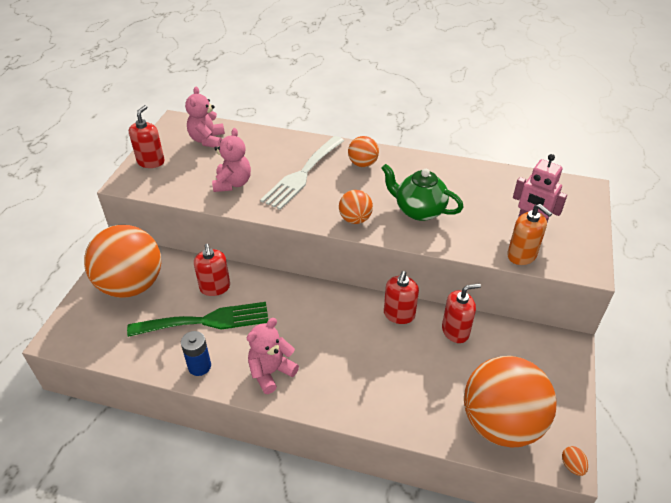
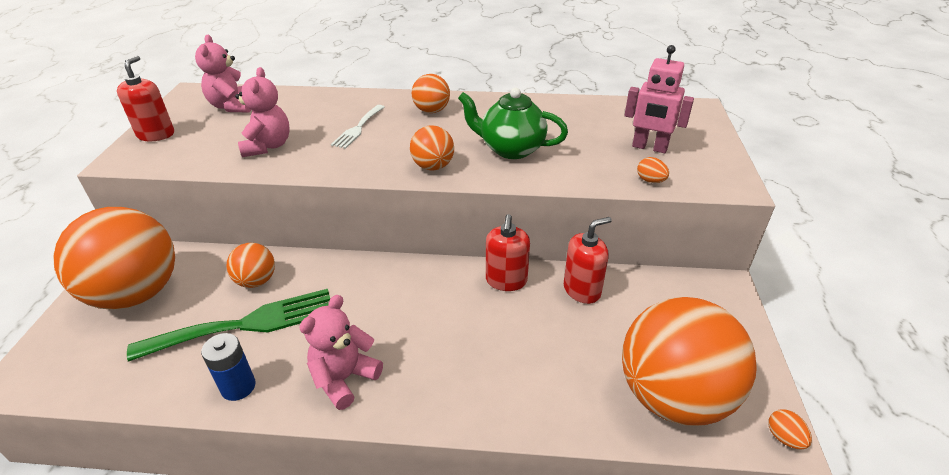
camera: 10 degrees left, 5 degrees down
(215, 287) = (256, 281): red soap dispenser -> orange ball
(302, 174) = (358, 128): white fork -> white fork, size x0.54
(522, 255) = (650, 181): orange soap dispenser -> orange egg

